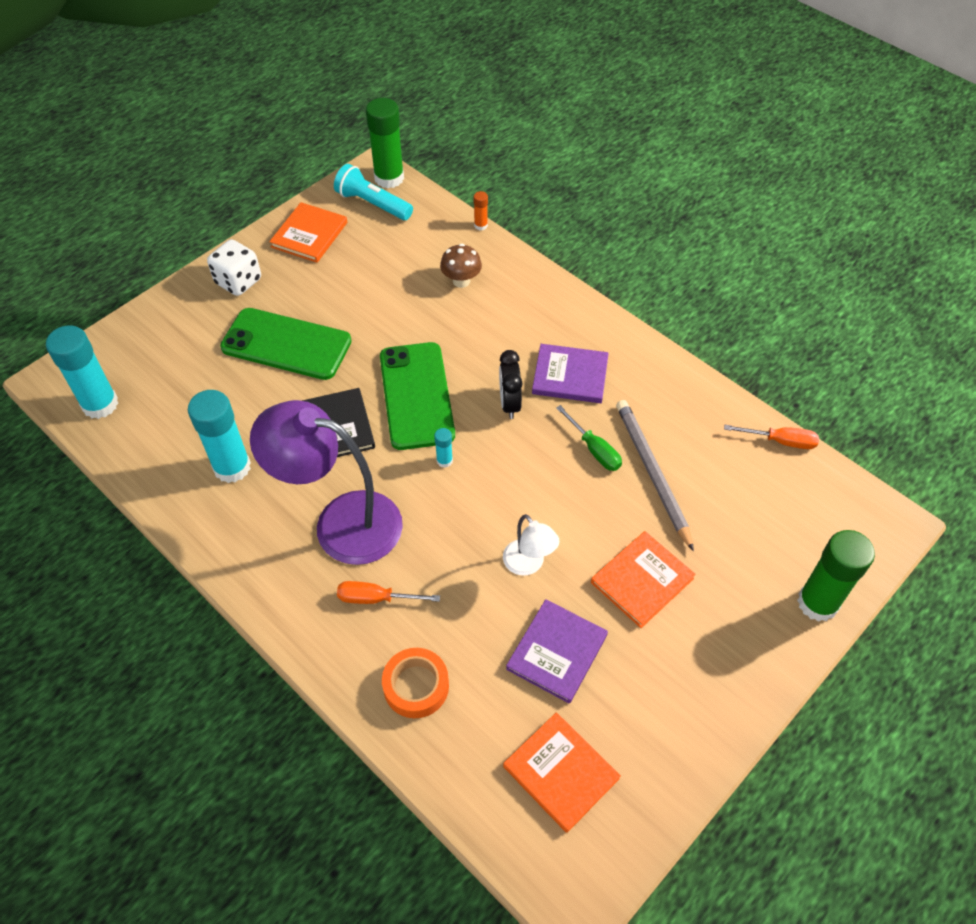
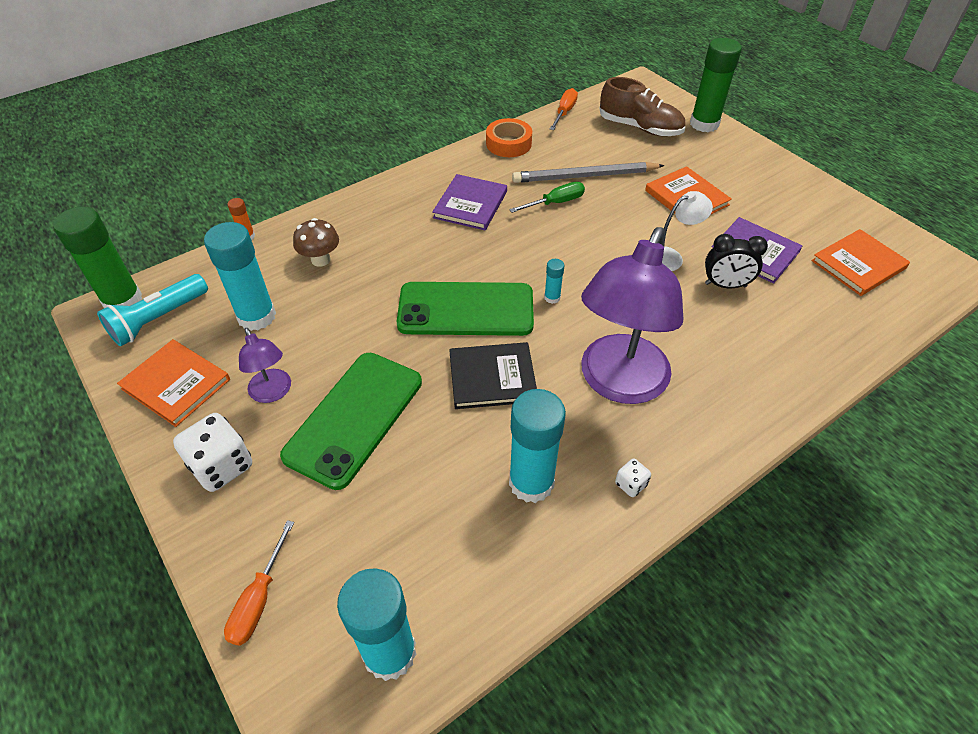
camera: 80 degrees left, 5 degrees down
(233, 537) = (630, 484): none -> white dice
(306, 290) = (273, 393): none -> purple lamp
(376, 598) = (707, 363): orange screwdriver -> orange screwdriver (259, 599)
(385, 259) = (256, 316): none -> turquoise glue stick
(416, 686) = (797, 342): orange tape -> orange tape (508, 144)
(509, 403) = (493, 246): black clock -> black clock (725, 285)
(778, 526) = (640, 128): none -> brown shoe

